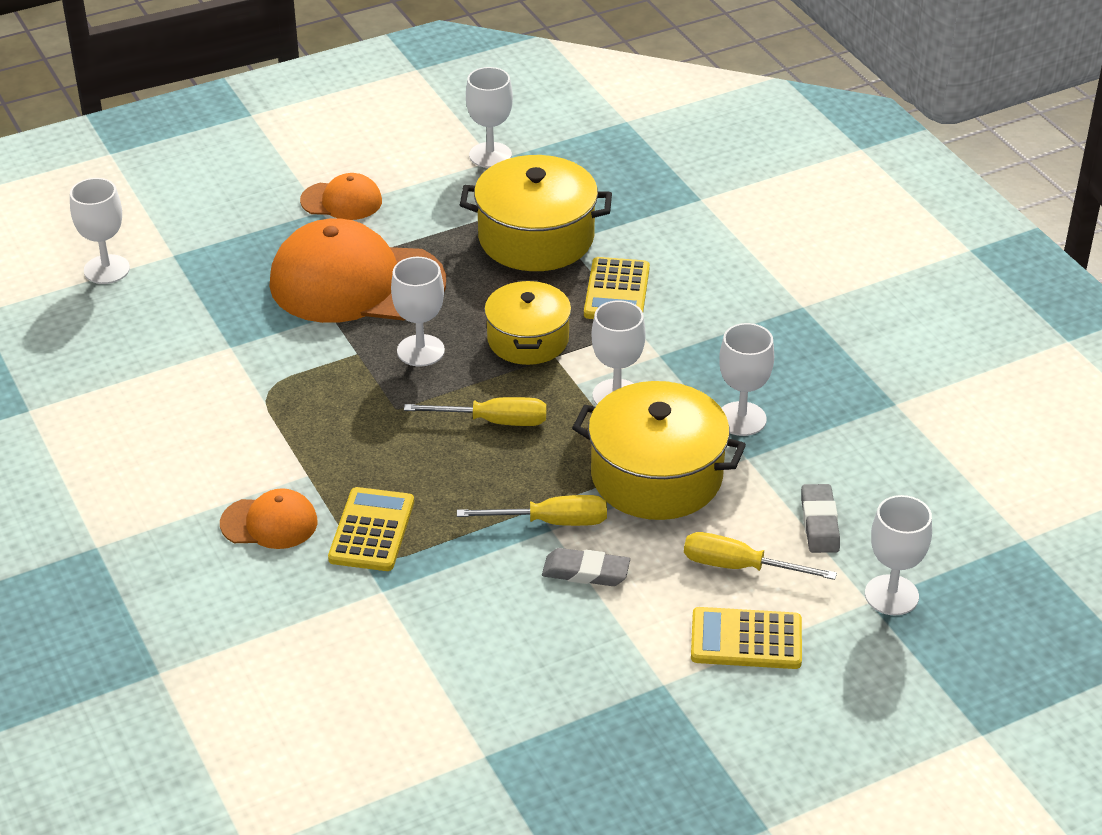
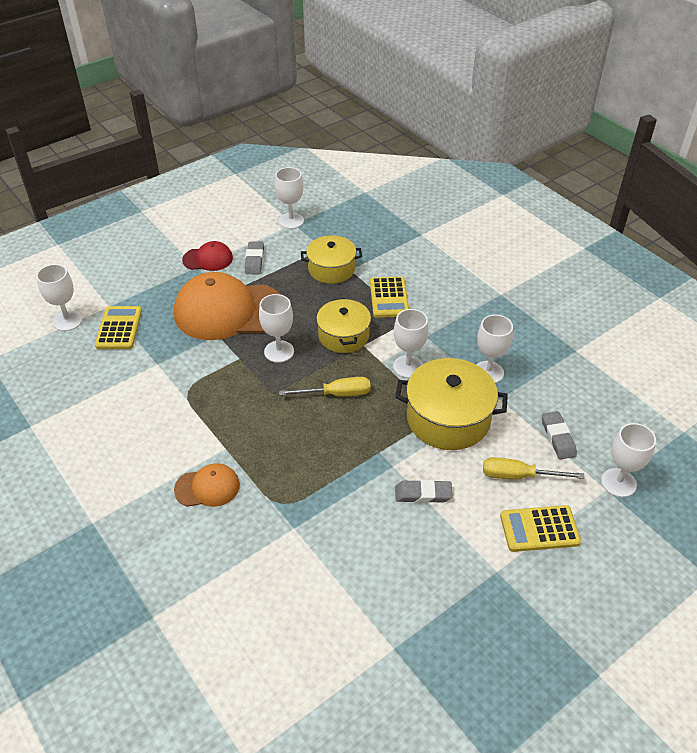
camera: 10 degrees left, 5 degrees up
(342, 201) = (208, 259): orange cap -> red cap
(371, 530) = (276, 483): yellow calculator -> yellow calculator (119, 328)
(415, 211) = (254, 260): none -> grey eraser
(536, 237) = (331, 269): yellow pot -> yellow pot, size x0.67
(551, 522) = (391, 460): yellow screwdriver -> none

